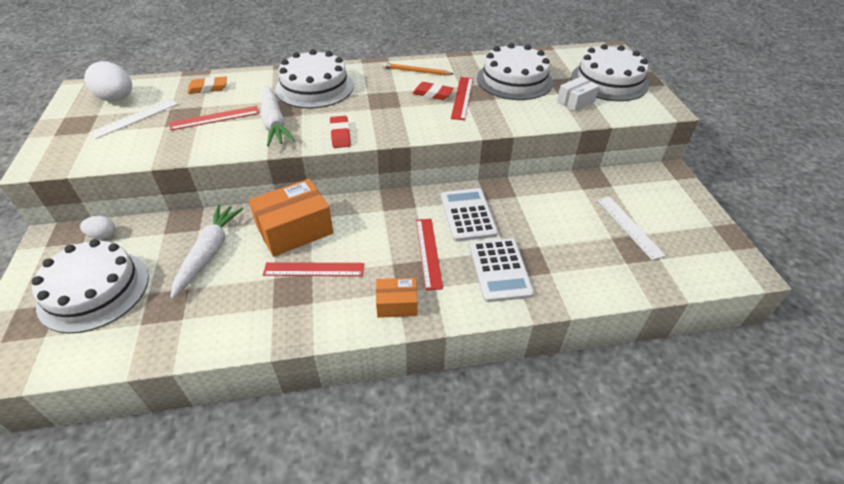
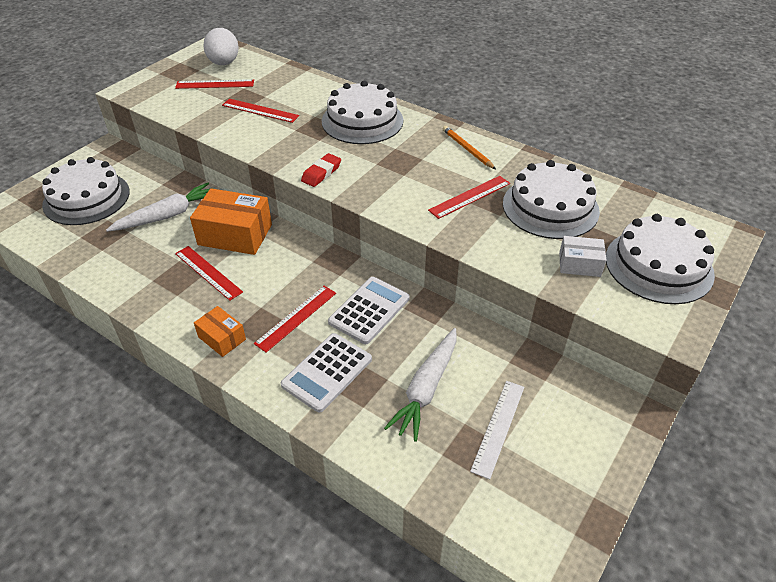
camera: 45 degrees right, 0 degrees up
(103, 235) = (132, 164): white egg -> none
(135, 118) = (215, 84): white ruler -> red ruler
(208, 88) = (288, 83): orange eraser -> none
(274, 122) = (291, 136): white carrot -> white carrot (426, 389)
(432, 94) = (448, 178): red eraser -> none

